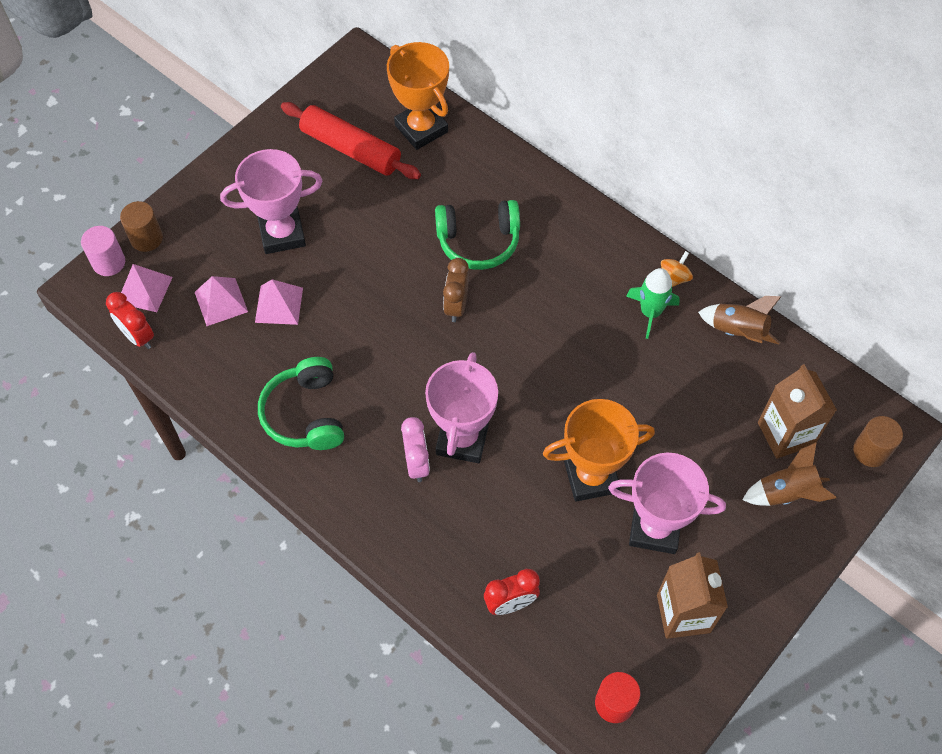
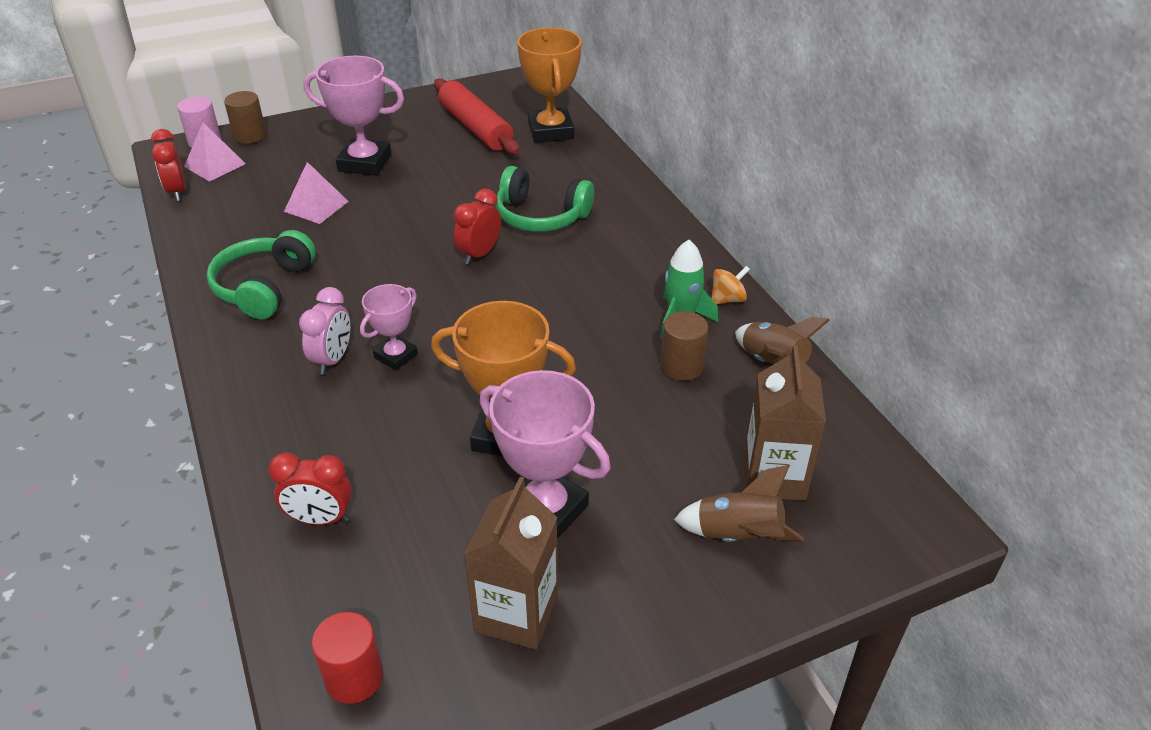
camera: 25 degrees right, 20 degrees down
(221, 301) = (269, 190): pink pyramid -> none
(456, 306) = (479, 254): brown clock -> red clock
(462, 439) = (396, 356): pink trophy -> pink trophy, size x0.58
(870, 451) = (881, 533): brown cylinder -> brown cylinder (681, 366)

